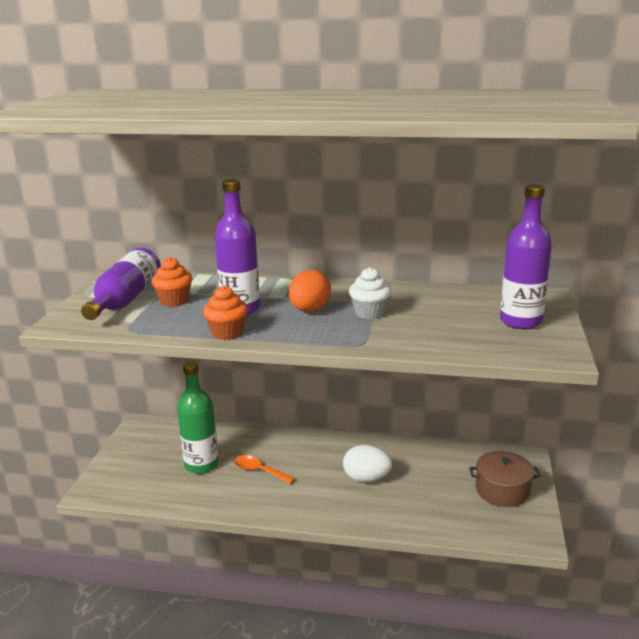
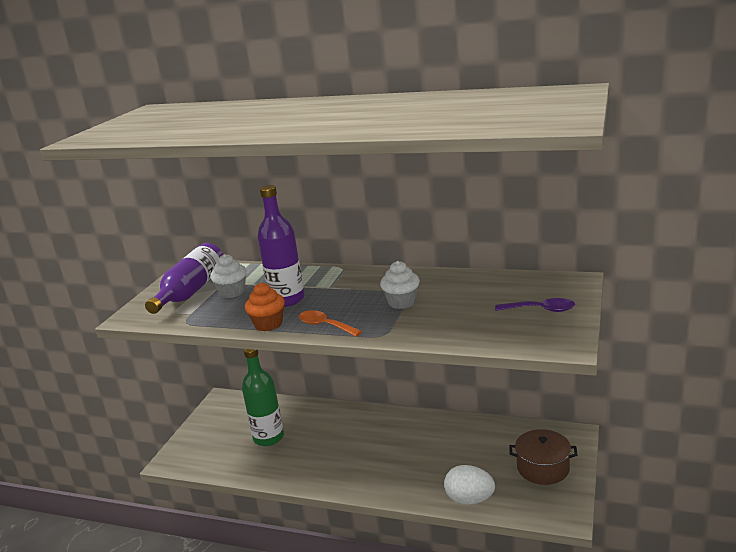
camera: 10 degrees right, 0 degrees up
(174, 301) = (232, 292): orange cupcake -> white cupcake
(259, 471) = (319, 444): orange spoon -> orange spoon (325, 325)
(309, 310) = (348, 300): orange egg -> none
(366, 478) = (415, 453): white egg -> white egg (469, 499)
(520, 321) = (541, 310): purple bottle -> purple spoon

